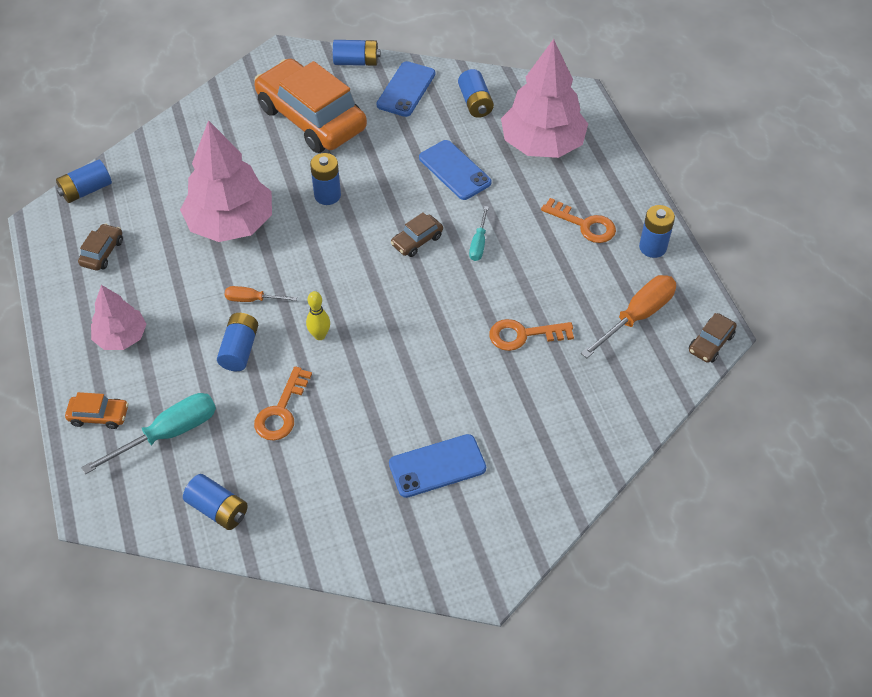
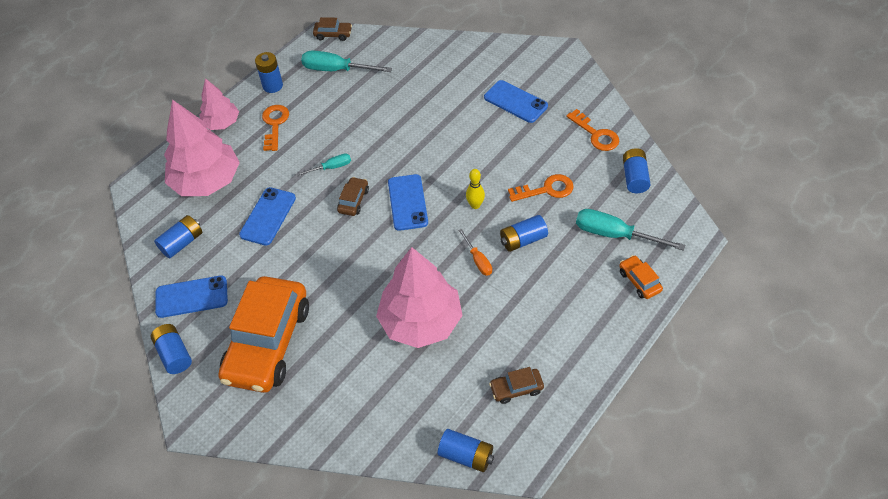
camera: 120 degrees left, 0 degrees up
(121, 337) = (574, 315): pink tree -> pink tree (222, 123)
(327, 195) = (347, 278): blue battery -> none
(375, 282) = (407, 202): none -> blue phone
(417, 241) = (353, 200): brown car -> brown car turned 90 degrees counterclockwise
(523, 335) = (391, 110): orange key -> orange key (596, 134)
(637, 316) = (336, 70): orange screwdriver -> turquoise screwdriver

